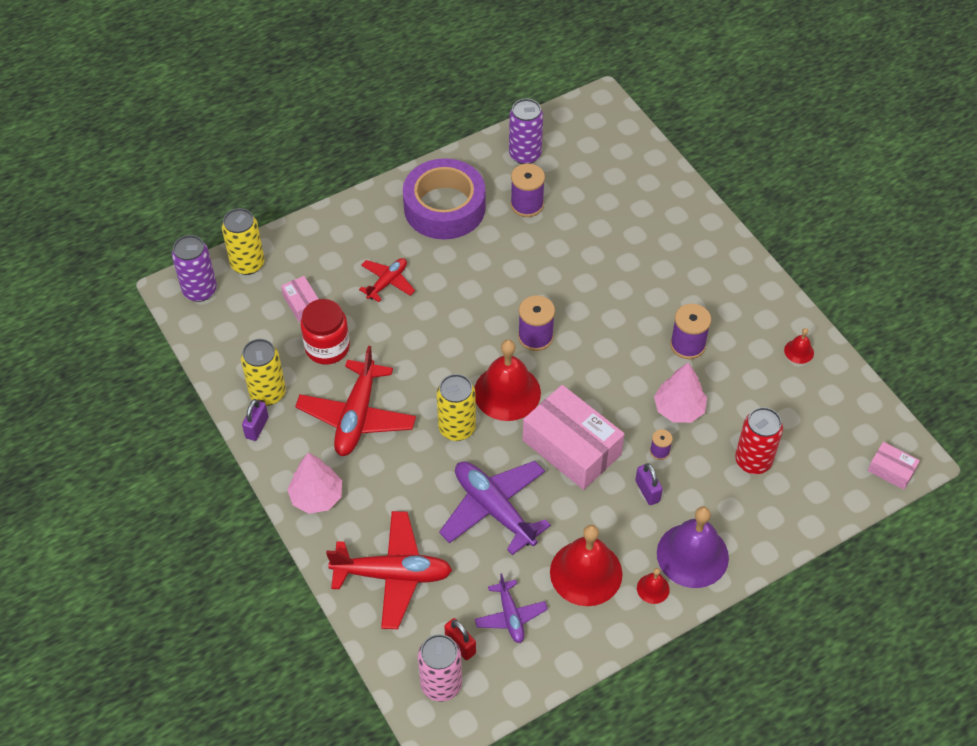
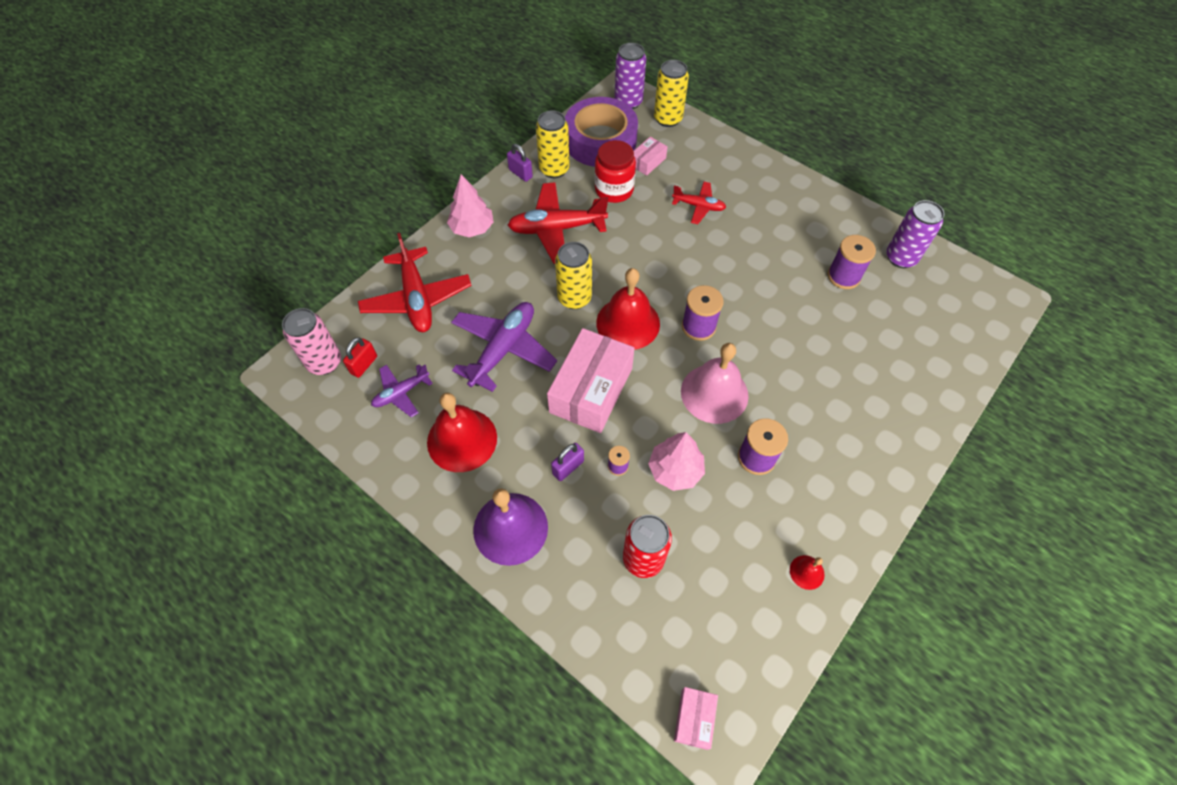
camera: 70 degrees right, 5 degrees up
(257, 427) = (520, 173): purple padlock -> purple padlock turned 45 degrees clockwise
(444, 207) = (801, 219): purple tape -> purple tape (600, 141)
(613, 351) = (714, 393): none -> pink bell
(653, 588) = (462, 502): red bell -> none

